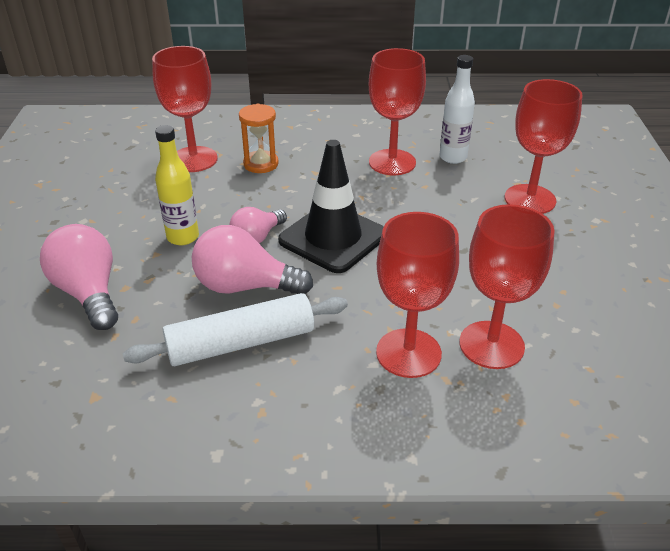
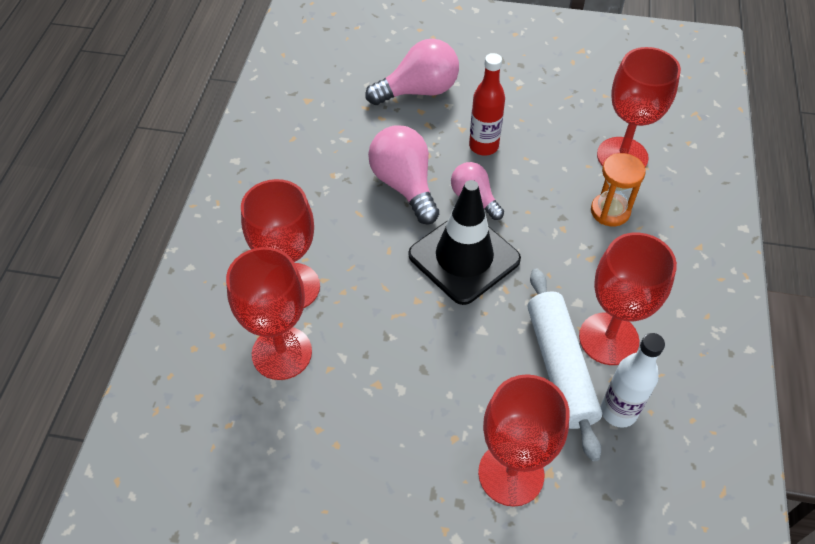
camera: 100 degrees right, 15 degrees up
(183, 237) = (483, 146): yellow bottle -> red bottle
(241, 343) = (336, 178): white rolling pin -> white rolling pin (560, 367)
(245, 286) = (404, 185): pink light bulb -> pink light bulb turned 45 degrees counterclockwise

